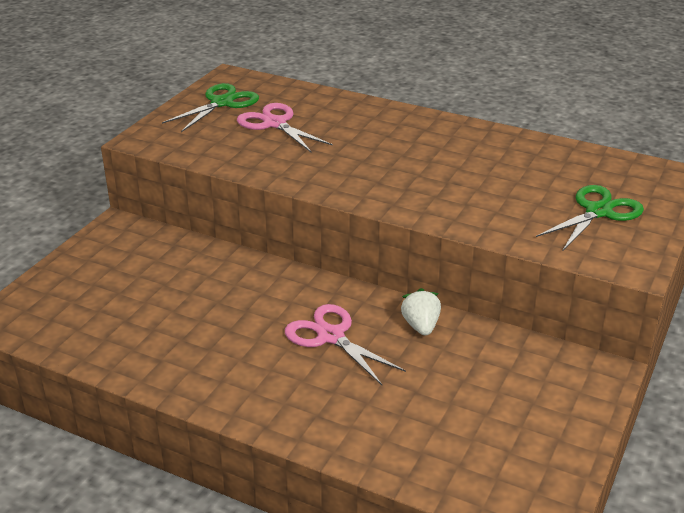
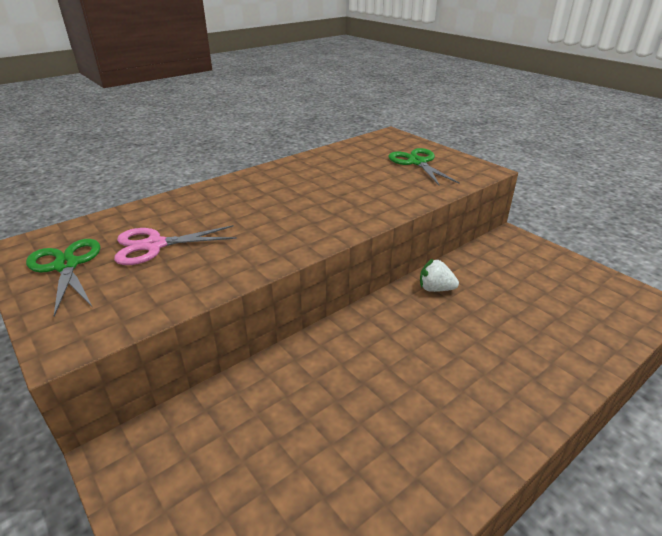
camera: 65 degrees left, 0 degrees up
(331, 336) = (428, 338): pink scissors -> none

